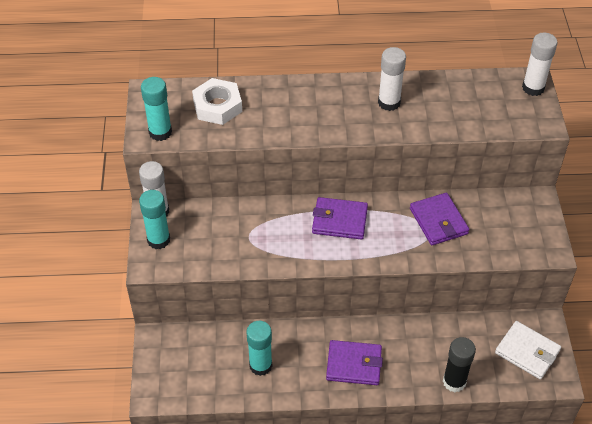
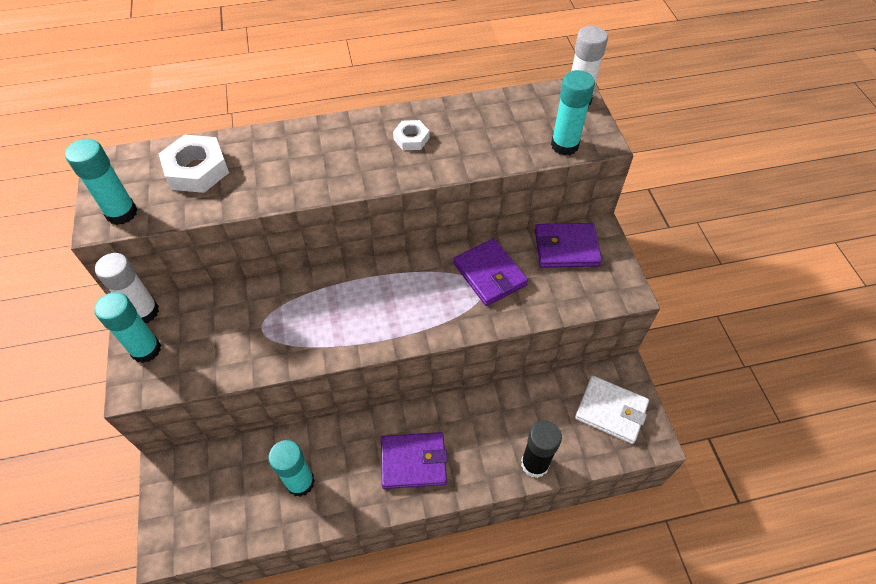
camera: 10 degrees left, 5 degrees up
(339, 220) = (372, 291): purple wallet -> purple wallet (566, 248)
(389, 102) = (411, 139): white glue stick -> white nut
(514, 124) = (564, 145): none -> turquoise glue stick

